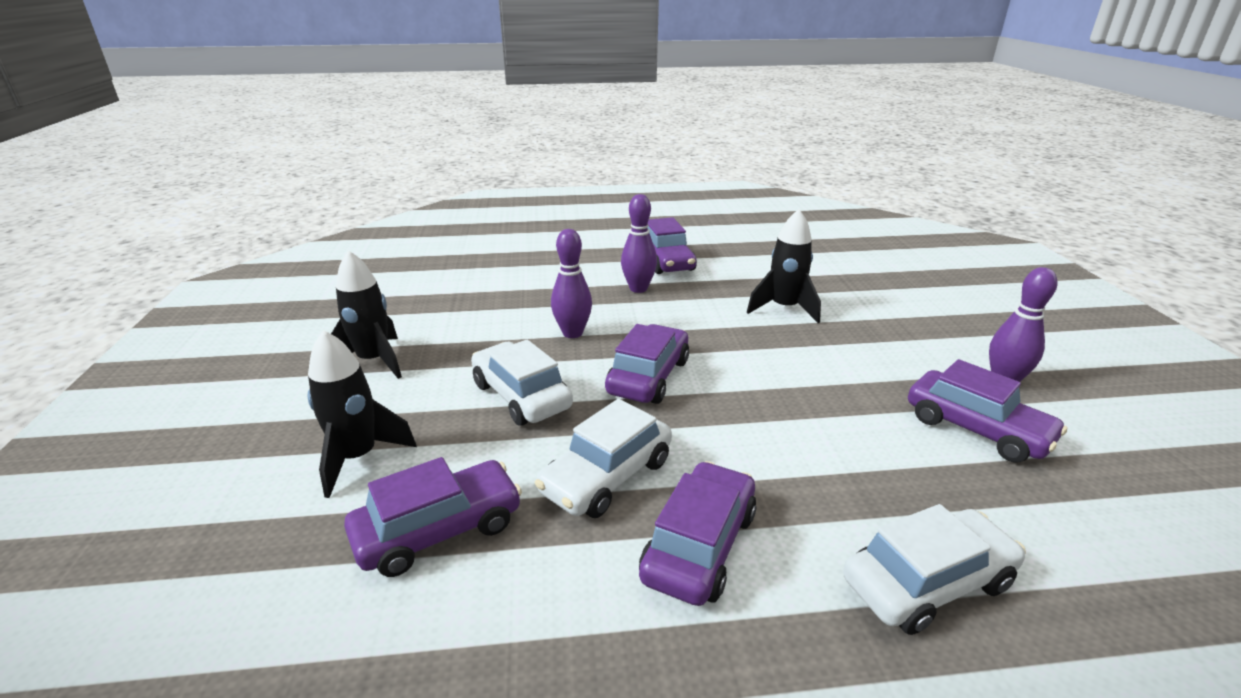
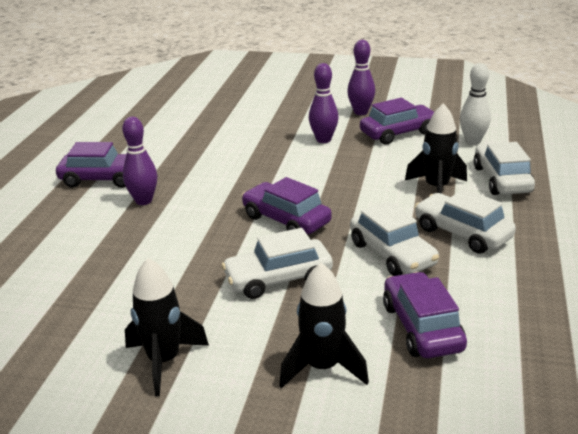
camera: 70 degrees left, 0 degrees up
(572, 333) = (196, 243): purple bowling pin -> purple bowling pin (323, 140)
(699, 545) = (462, 233): purple car -> white car
(784, 308) = (230, 150): black rocket -> black rocket (436, 188)
(1046, 524) = (472, 141): none -> white bowling pin

